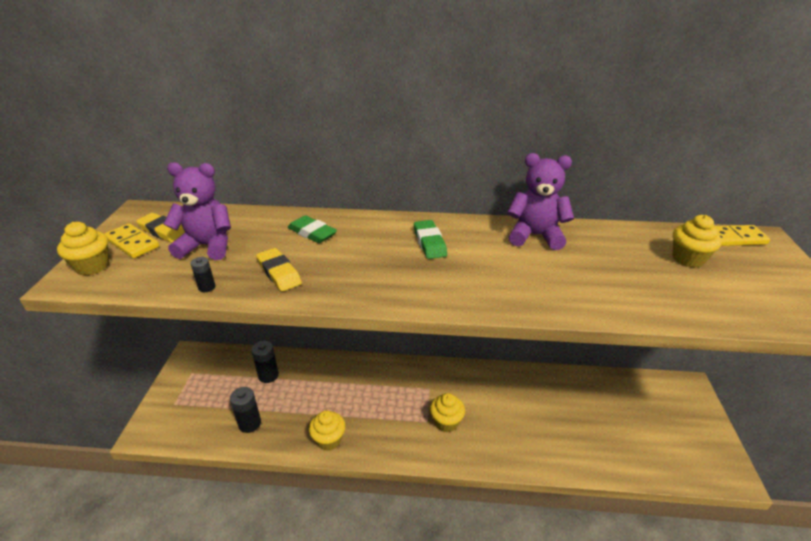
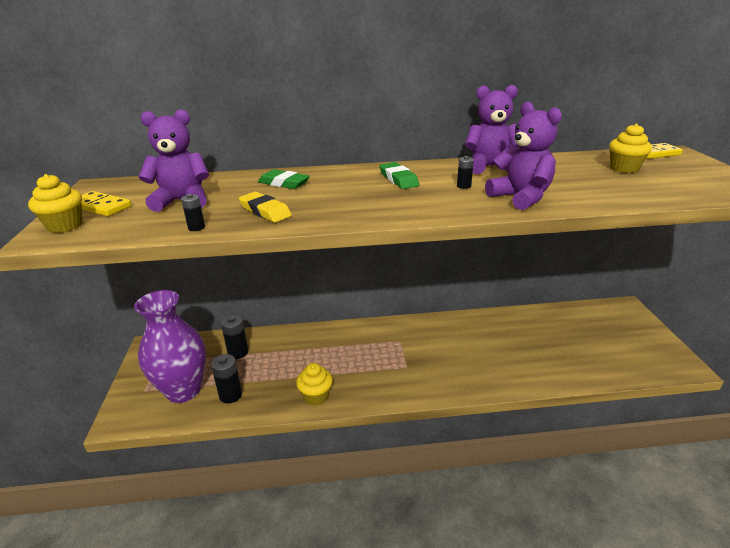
camera: 10 degrees left, 5 degrees down
(163, 231) = (130, 196): yellow eraser -> none
(208, 410) = (183, 390): none -> purple vase
(446, 422) = (424, 365): yellow cupcake -> none
(494, 263) = (463, 186): none -> black battery
(548, 291) = (520, 197): none -> purple teddy bear

